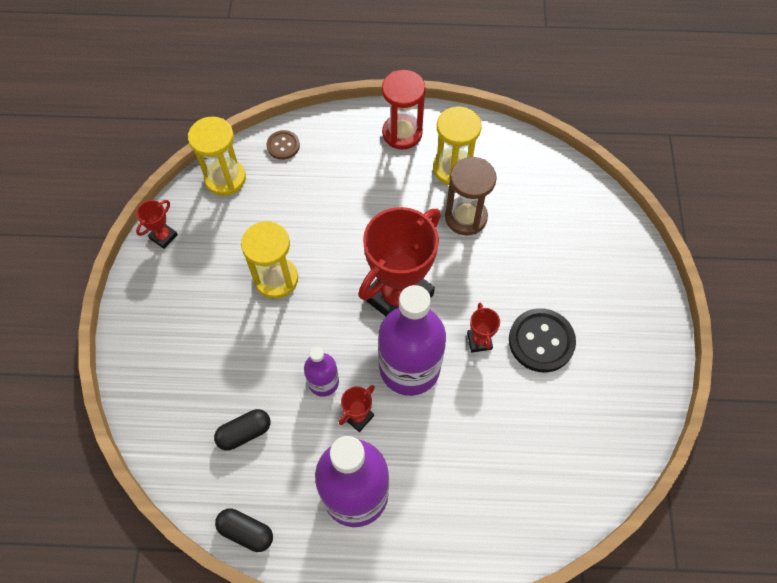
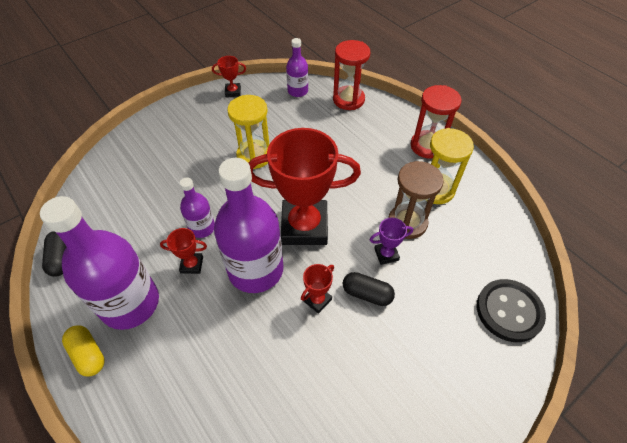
camera: 50 degrees right, 10 degrees down
(225, 178) = (298, 91): yellow hourglass -> purple bottle
(244, 433) = (132, 211): black capsule -> black capsule (367, 294)
(283, 146) = (348, 99): brown button -> red hourglass
(380, 558) = (88, 354): none -> yellow capsule
(481, 258) = (386, 254): none -> purple trophy
(541, 341) = (358, 345): black button -> black button (509, 311)

